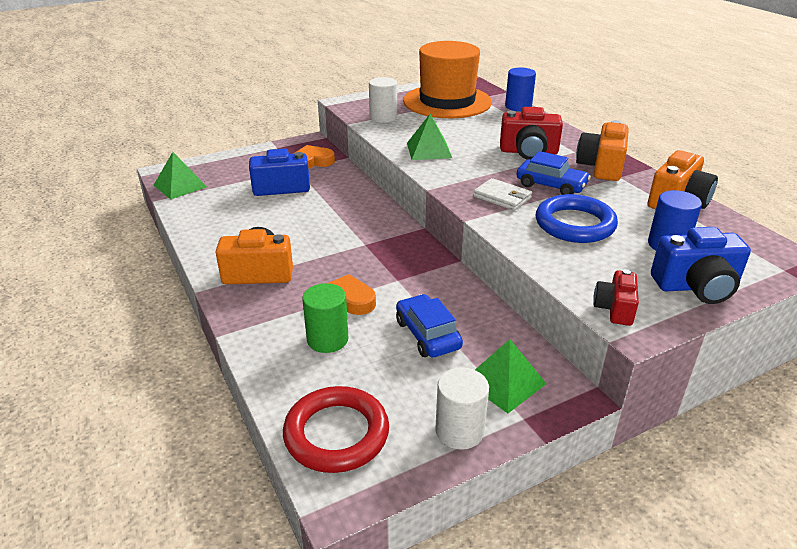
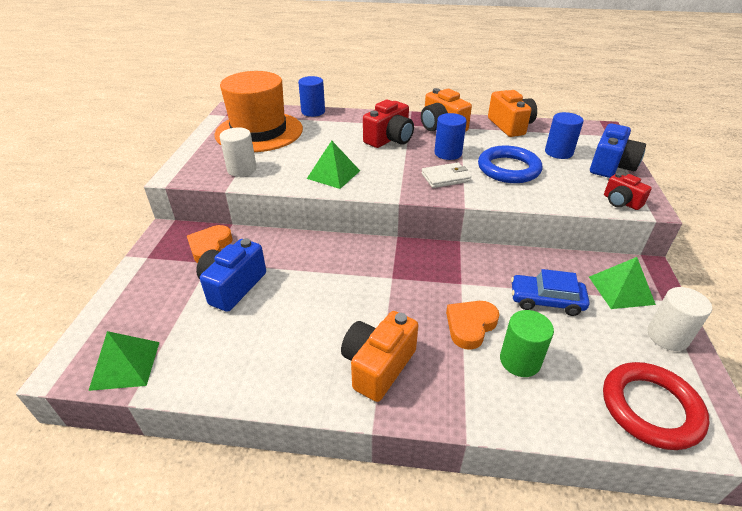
camera: 55 degrees left, 5 degrees up
(551, 185) = (448, 153): blue car -> blue cylinder

